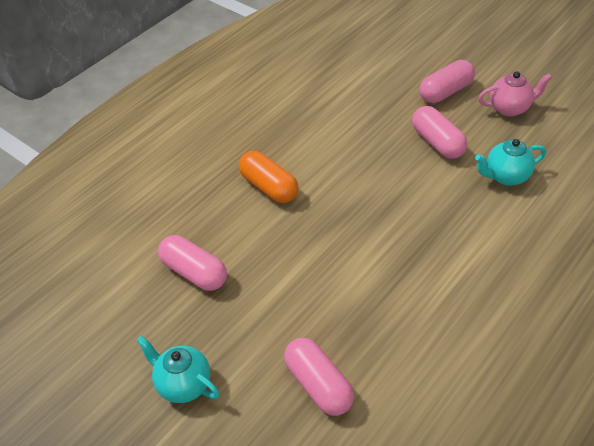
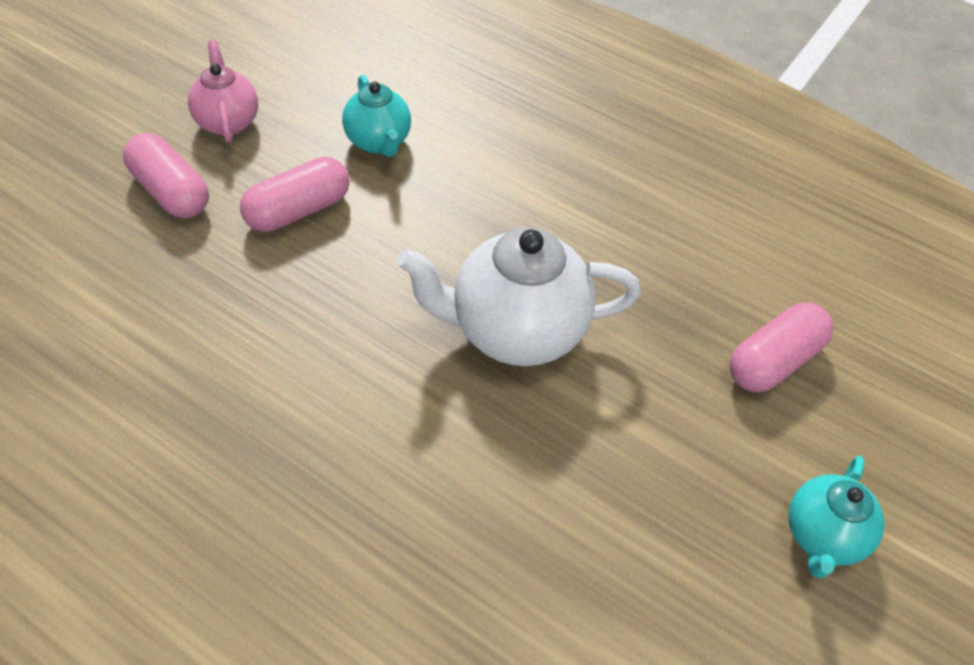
camera: 100 degrees left, 5 degrees up
(194, 272) = (606, 550): pink capsule -> none
(268, 187) = (396, 447): orange capsule -> none
(345, 241) = (515, 331): none -> white teapot

